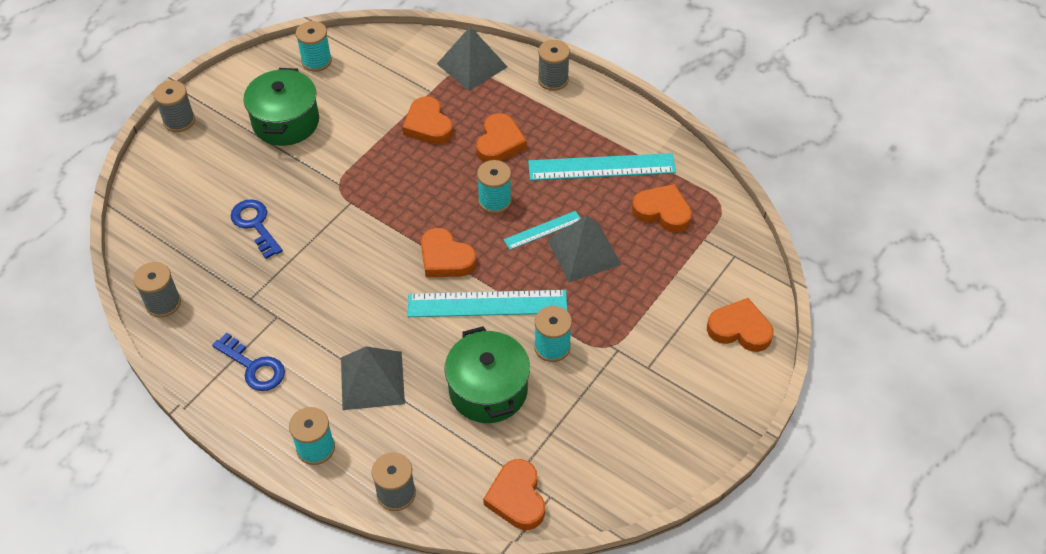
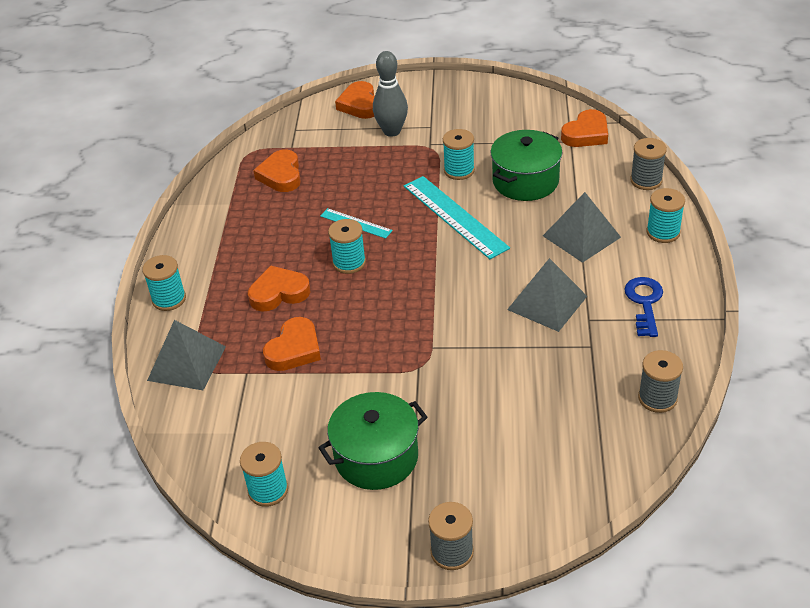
camera: 120 degrees left, 10 degrees down
(255, 225) = (518, 394): blue key -> none
(445, 258) = (435, 259): orange heart -> none
(553, 80) = (169, 299): grey spool -> turquoise spool
(583, 252) = (358, 194): grey pyramid -> grey pyramid (547, 303)
(601, 167) = (259, 223): turquoise ruler -> none
(666, 330) = (392, 131): none -> grey bowling pin

